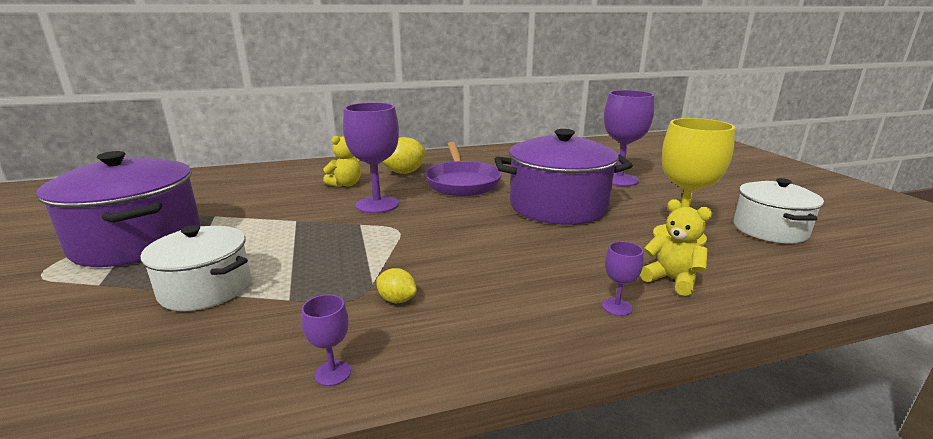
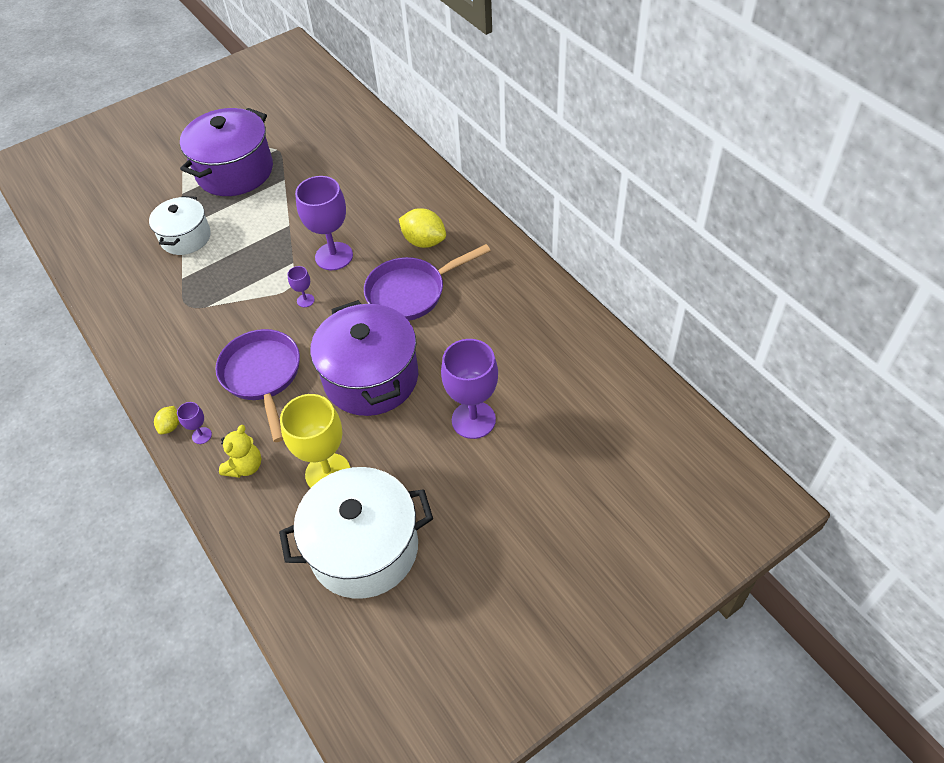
camera: 75 degrees right, 30 degrees up
(333, 373) = (121, 326): purple goblet -> purple goblet (305, 300)
(346, 184) = (375, 216): yellow teddy bear -> none
(397, 300) = (189, 325): yellow lemon -> yellow lemon (170, 426)
(528, 256) = (262, 376): none -> purple pan
(769, 230) = (364, 548): white pot -> white pot, size x1.63

